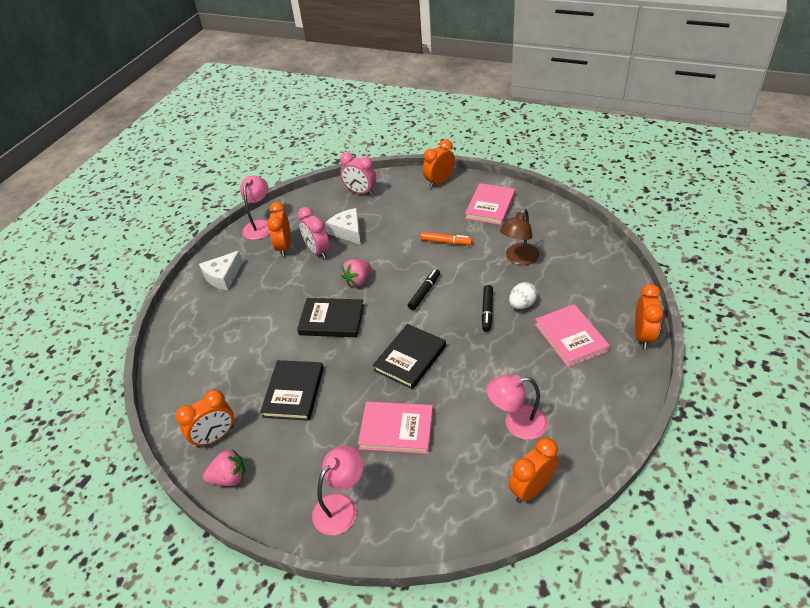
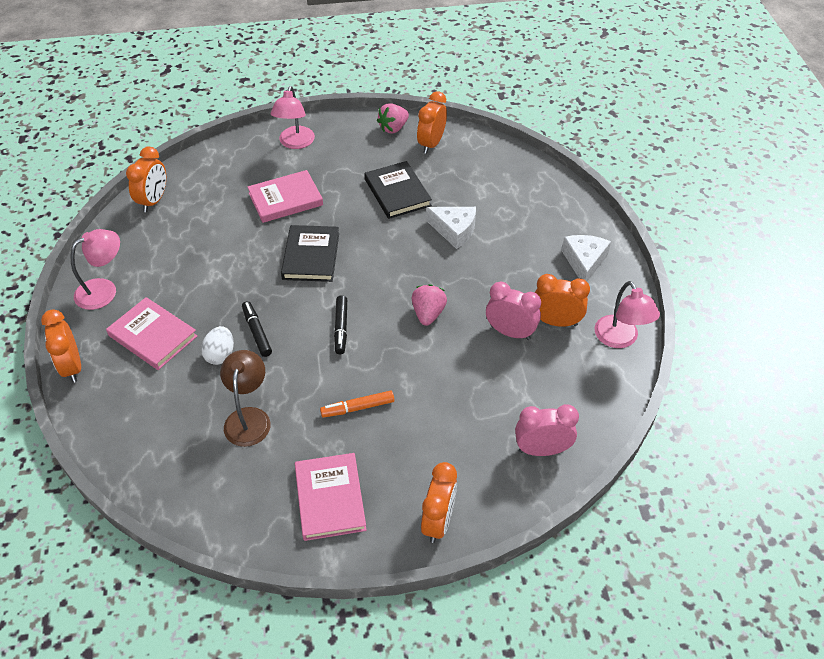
camera: 145 degrees right, 5 degrees up
(284, 247) = (556, 322): orange clock -> orange clock turned 45 degrees counterclockwise
(332, 320) = (419, 262): black book -> none
(348, 231) = (499, 374): white cheese -> white cheese (454, 230)
(516, 423) = (182, 239): pink lamp -> pink lamp (104, 290)

